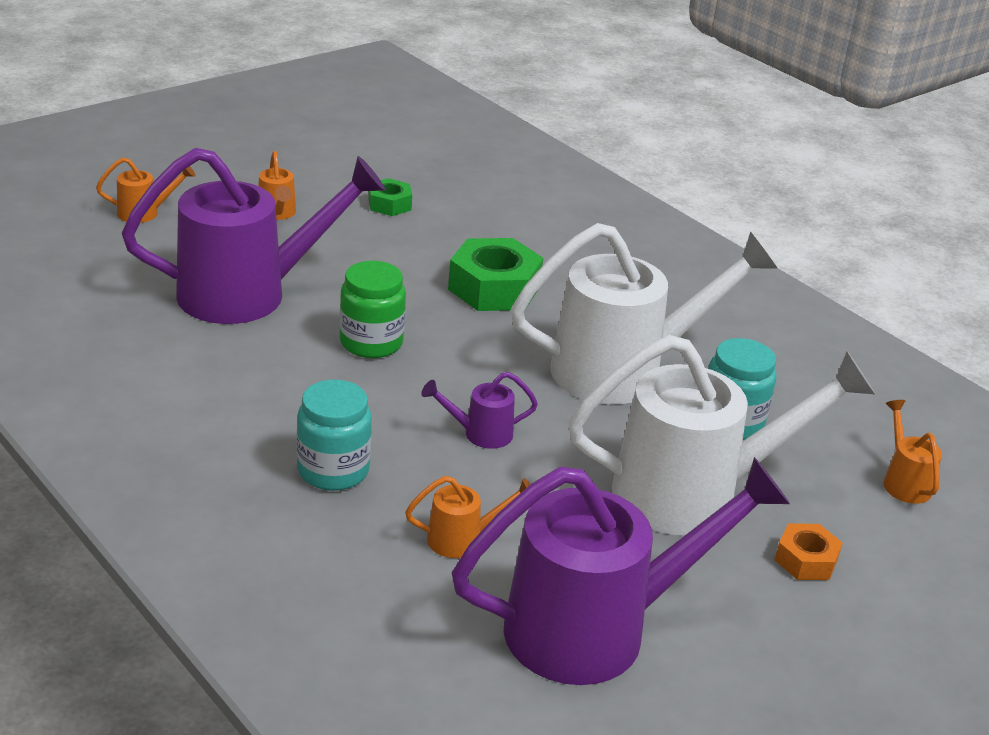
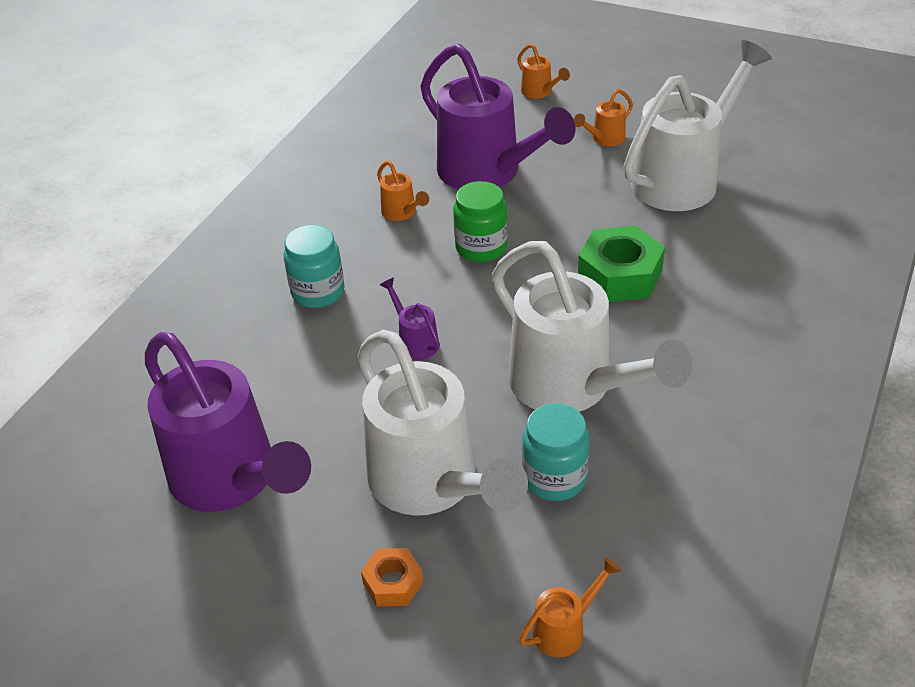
camera: 70 degrees right, 10 degrees up
(389, 204) = (683, 178): green nut -> white watering can
(462, 539) = (286, 378): orange watering can -> orange watering can (401, 213)

